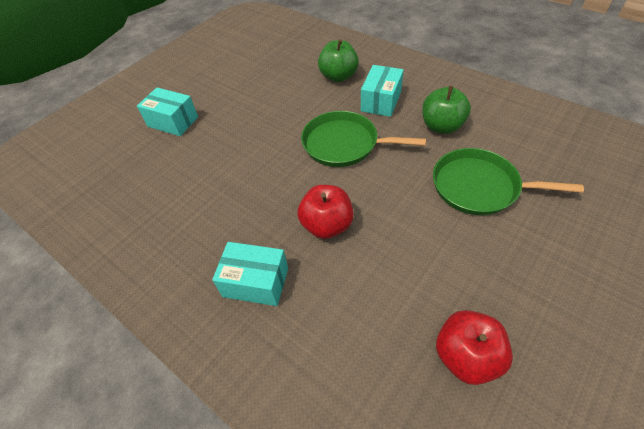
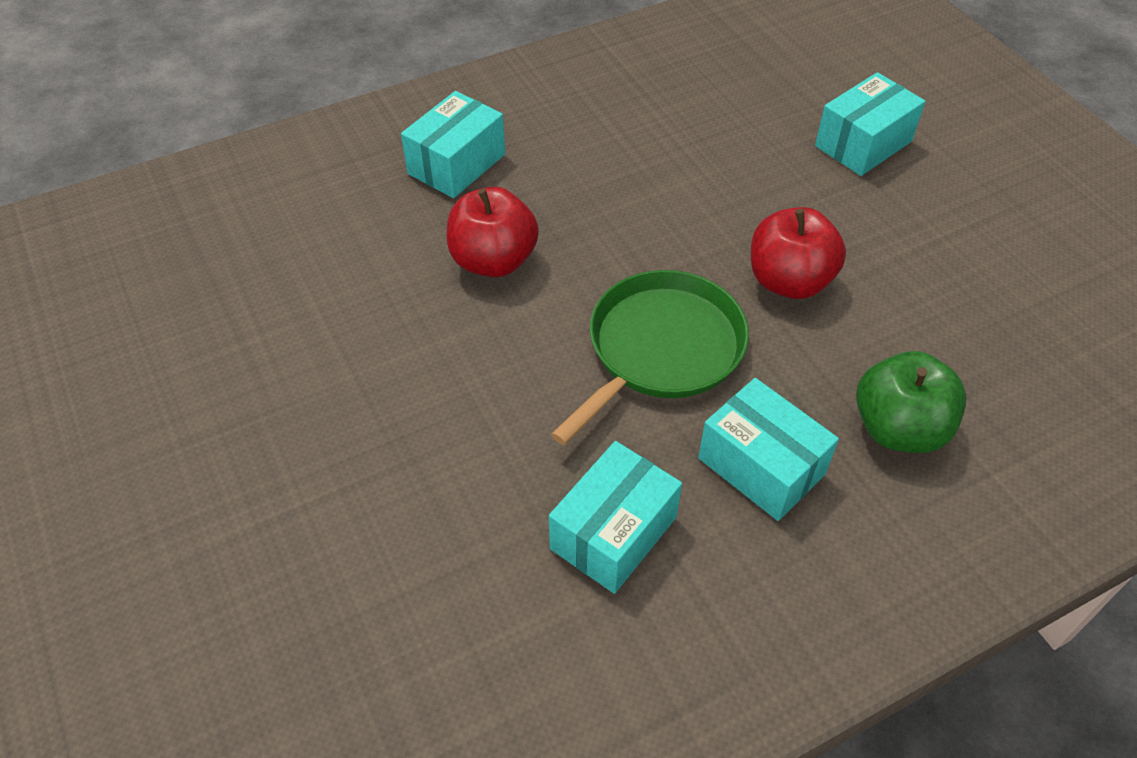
camera: 110 degrees right, 0 degrees up
(442, 126) = (613, 533): green apple -> turquoise box
(466, 356) = (199, 316): red apple -> red apple (789, 281)
(479, 187) = (420, 497): green pan -> none

